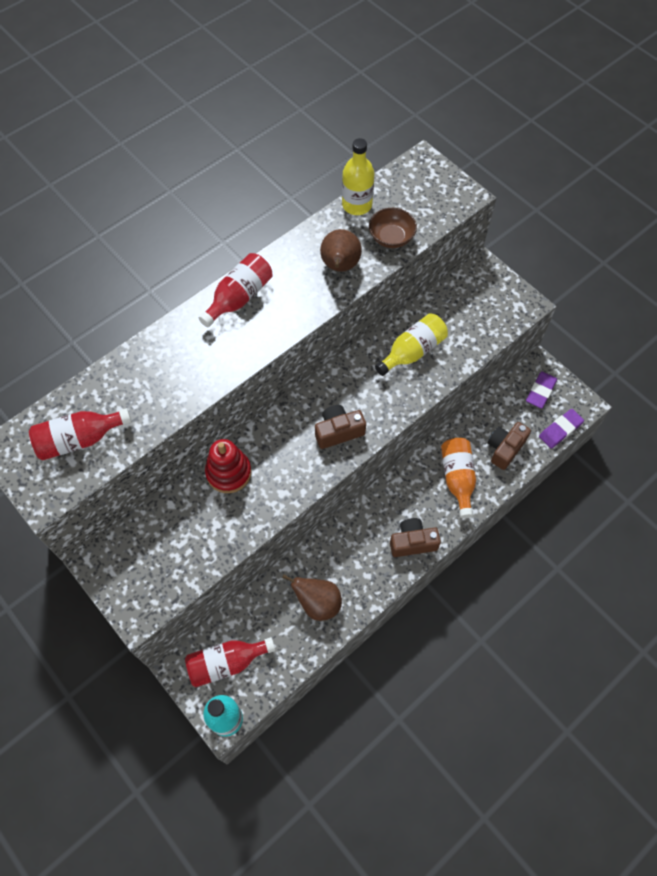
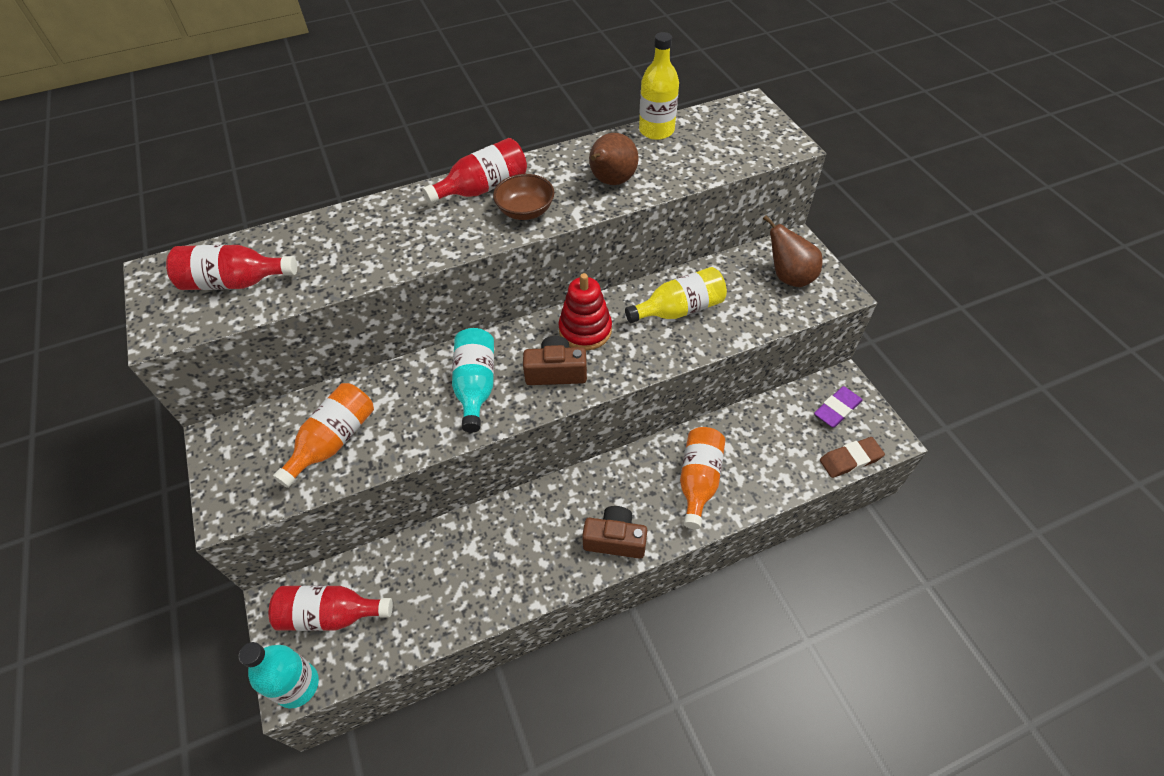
camera: 20 degrees right, 10 degrees down
(192, 537) = (334, 441): none -> orange bottle
(228, 472) = (410, 383): red stacking toy -> red stacking toy (585, 330)
(281, 461) = (475, 386): none -> turquoise bottle
(318, 603) = (470, 577): brown pear -> brown pear (789, 277)
(391, 237) = (683, 166): brown bowl -> brown bowl (525, 211)
(505, 448) = (771, 462): brown camera -> none
(560, 430) = (850, 459): purple eraser -> brown eraser

